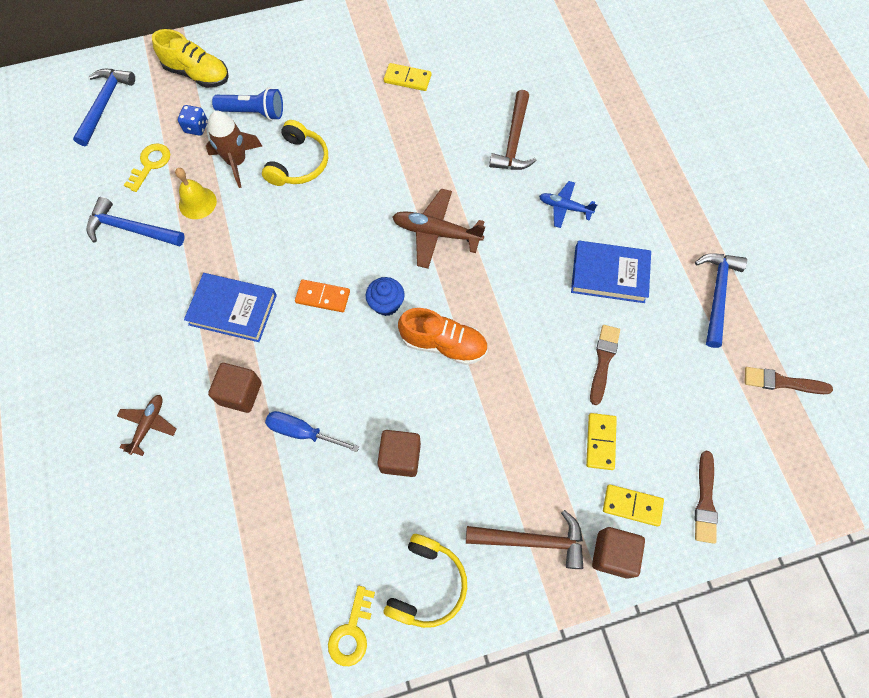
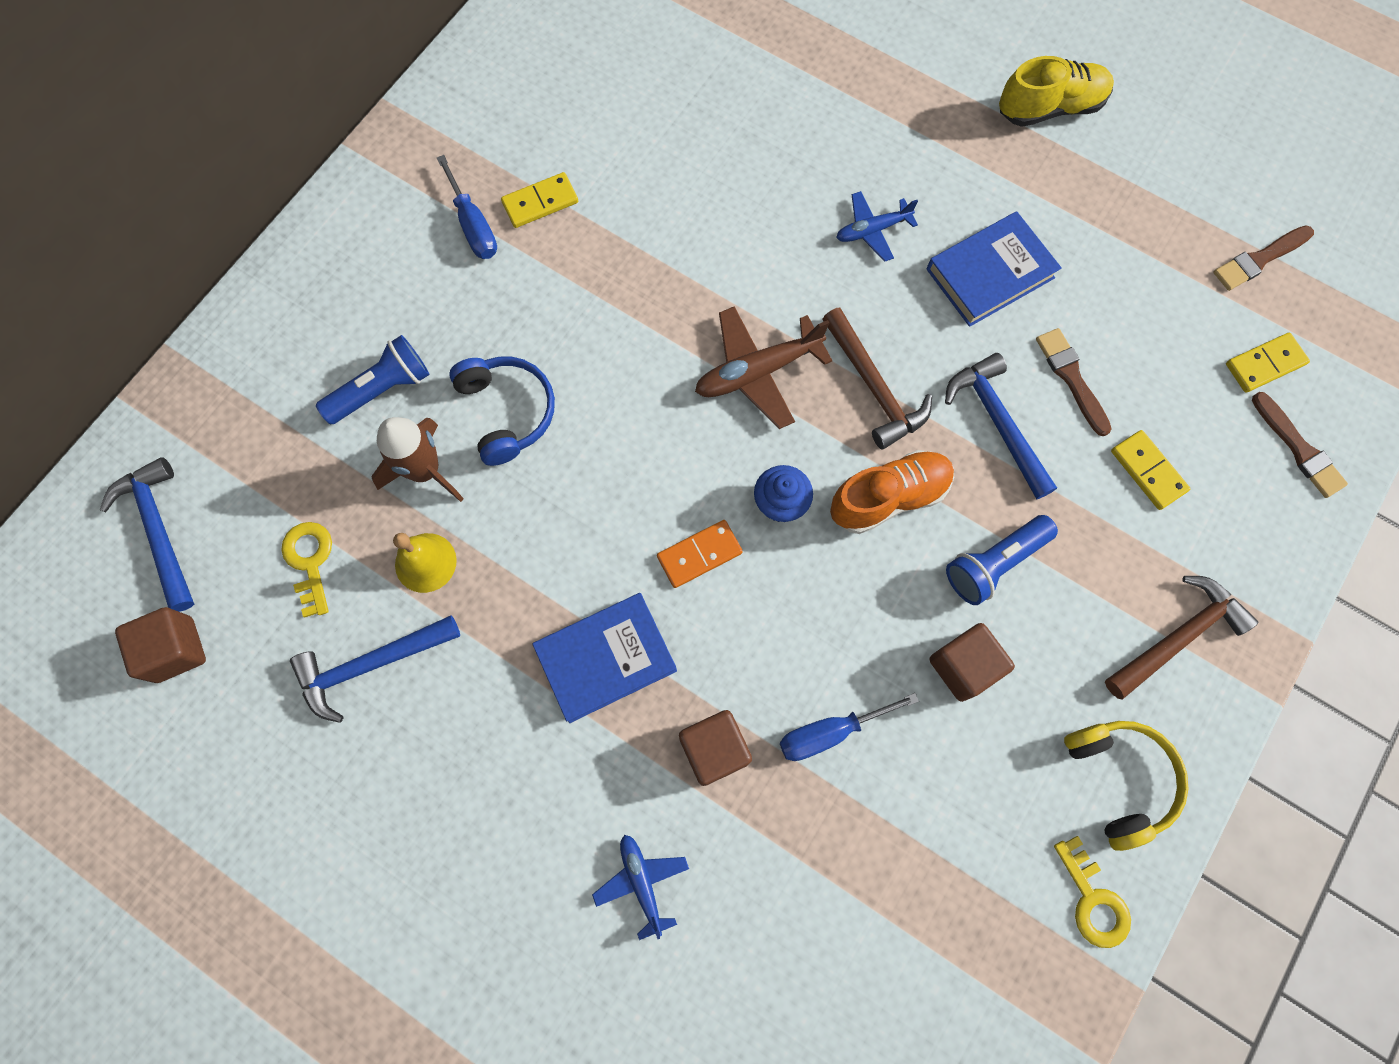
camera: 40 degrees left, 5 degrees up
(148, 425) = (641, 882): brown plane -> blue plane
(196, 127) = (323, 466): blue dice -> none
(197, 74) = (252, 393): yellow shoe -> yellow shoe (1050, 108)
(298, 163) = (507, 412): yellow headphones -> blue headphones
(366, 68) = (473, 225): none -> blue screwdriver
(467, 420) = (994, 563): none -> blue flashlight
(514, 140) = (741, 190): brown hammer -> brown hammer (874, 387)
(613, 554) = (1265, 581): brown cube -> brown cube (175, 650)
(632, 505) = (1237, 513): yellow domino -> yellow domino (1264, 364)
(716, 294) = (1116, 211): blue hammer -> blue hammer (997, 423)

